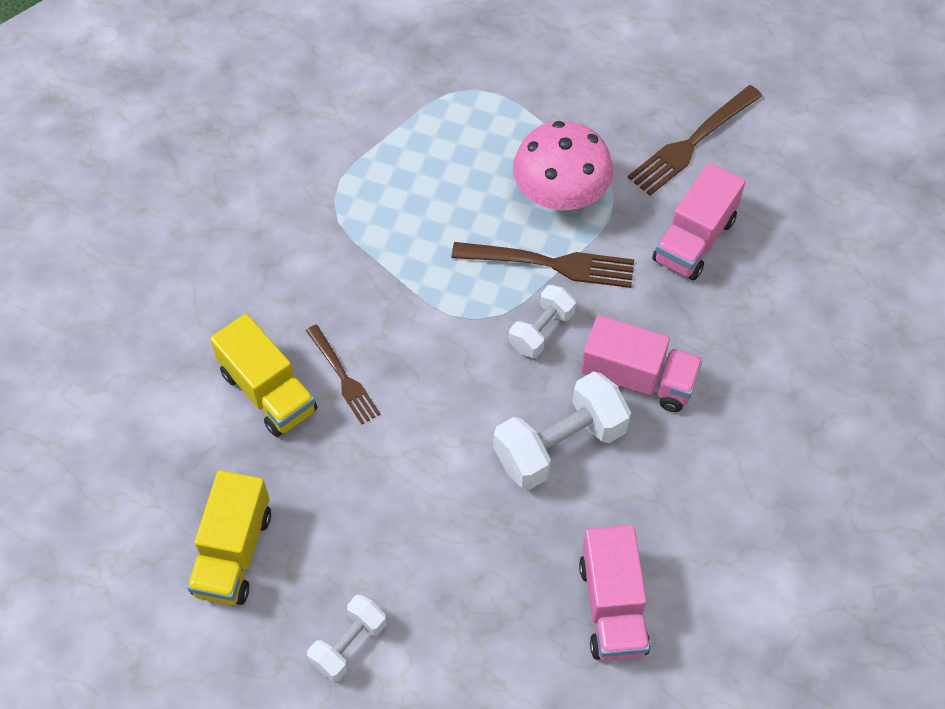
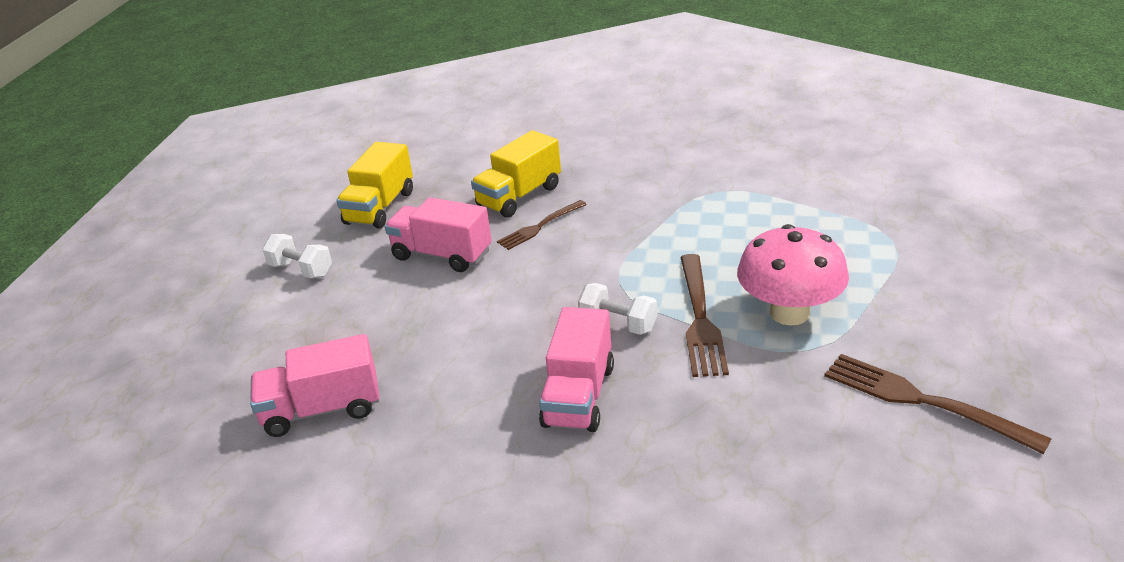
camera: 85 degrees right, 25 degrees down
(233, 552) = (380, 207): yellow truck -> yellow truck turned 75 degrees counterclockwise
(559, 445) = (492, 353): white dumbbell -> none
(694, 240) = (778, 418): pink truck -> pink truck (442, 255)

